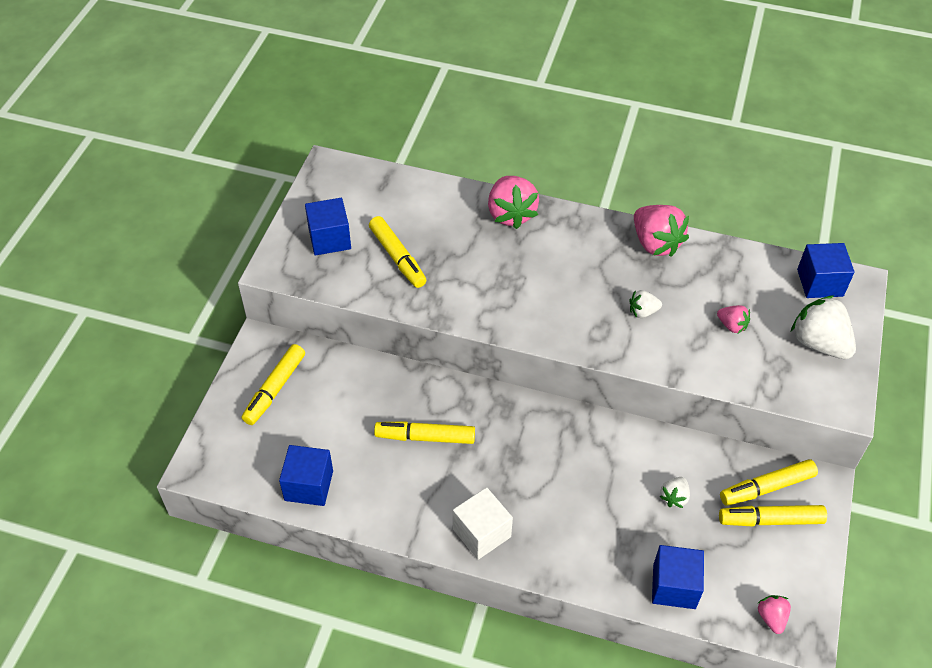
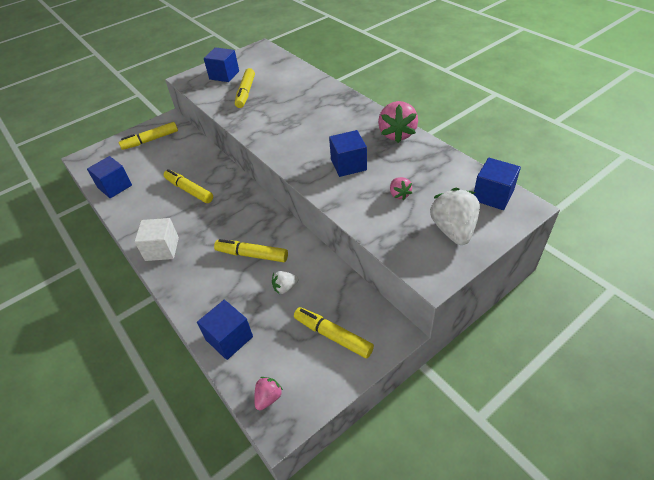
camera: 40 degrees right, 5 degrees down
(511, 214) = (326, 93): pink strawberry -> none
(642, 312) = (348, 165): white strawberry -> blue cube
(766, 487) = (351, 314): yellow marker -> yellow marker (252, 255)

